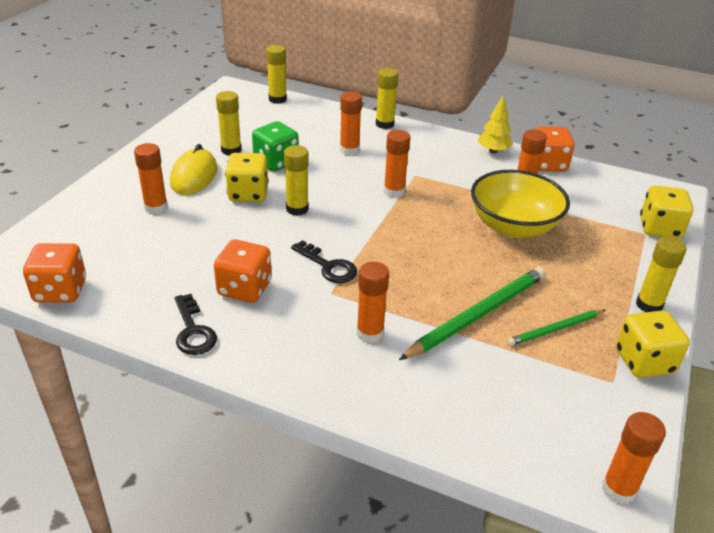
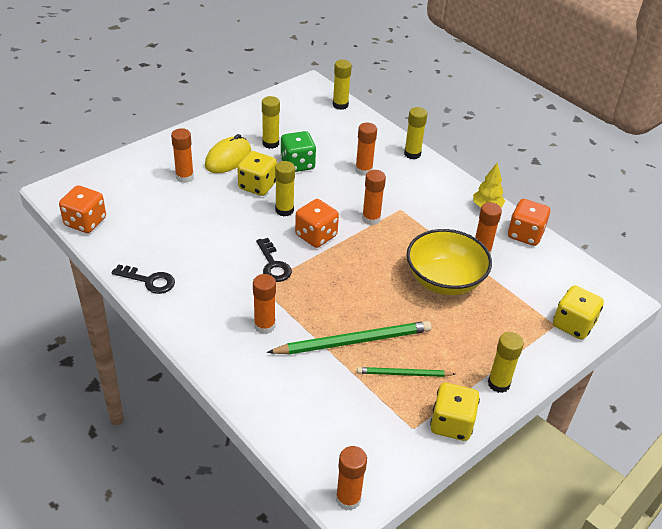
camera: 25 degrees right, 5 degrees up
(193, 331) = (149, 281): black key -> black key turned 75 degrees counterclockwise
(244, 288) = (203, 262): orange dice -> orange dice (316, 236)

